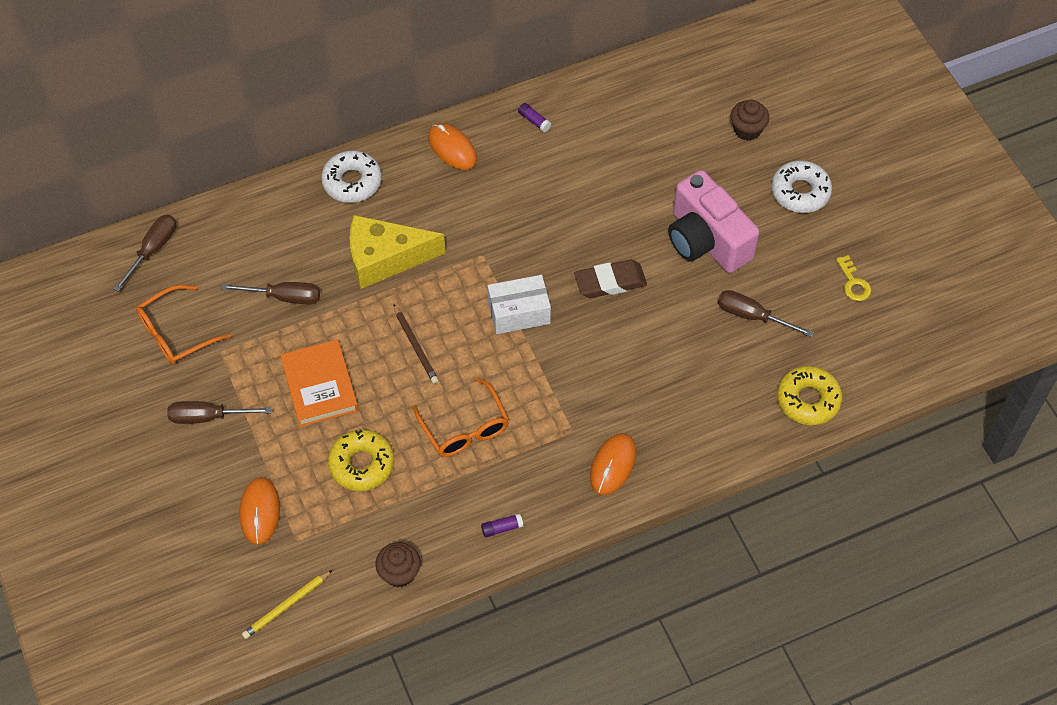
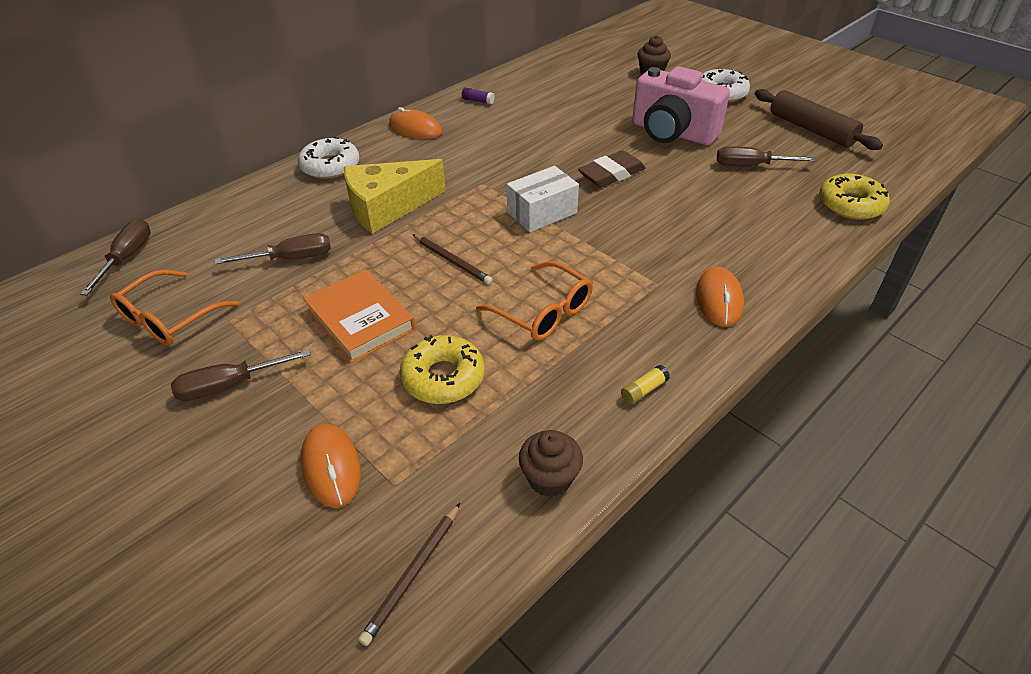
camera: 20 degrees left, 15 degrees down
(287, 606) = (413, 574): yellow pencil -> brown pencil
(502, 528) = (644, 390): purple glue stick -> yellow glue stick
(853, 283) = (811, 129): yellow key -> brown rolling pin

